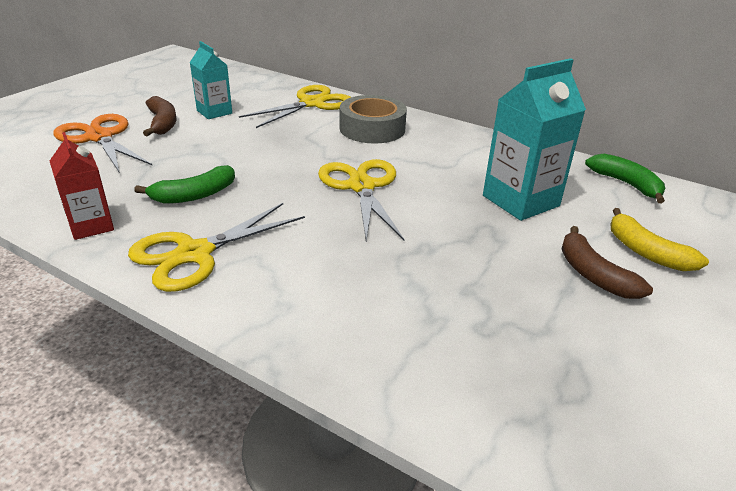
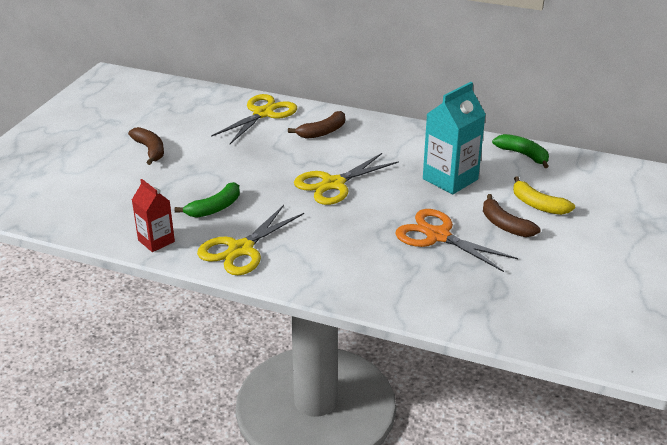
camera: 10 degrees left, 0 degrees up
(99, 137) = (108, 170): orange scissors -> orange scissors (438, 236)
(214, 112) = (186, 133): turquoise carton -> none
(361, 187) = (333, 184): yellow scissors -> yellow scissors turned 105 degrees counterclockwise
(372, 129) = (322, 132): grey tape -> brown banana

